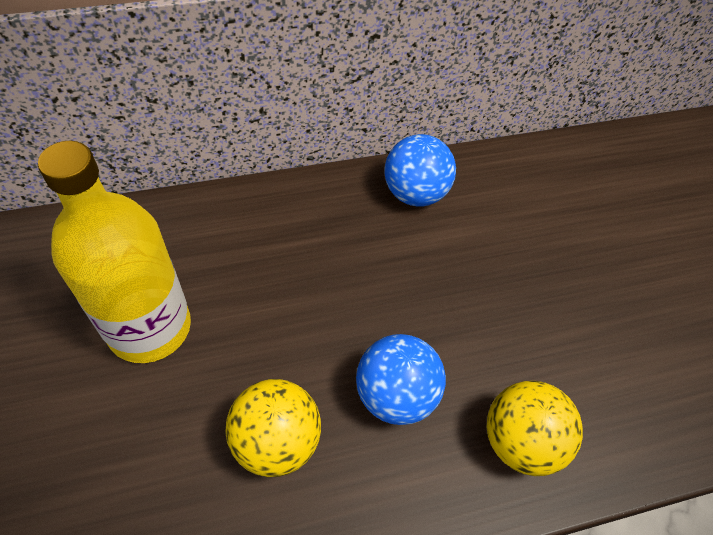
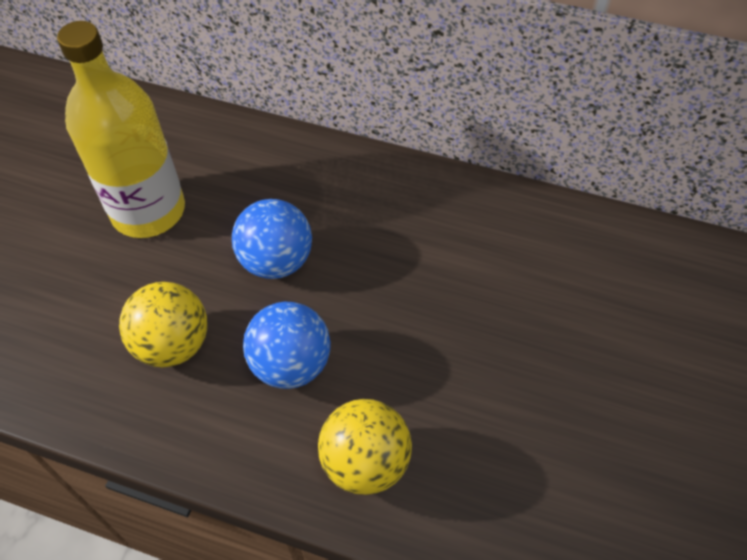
camera: 40 degrees right, 0 degrees up
(414, 193) = (451, 207): blue ball -> blue ball (276, 261)

